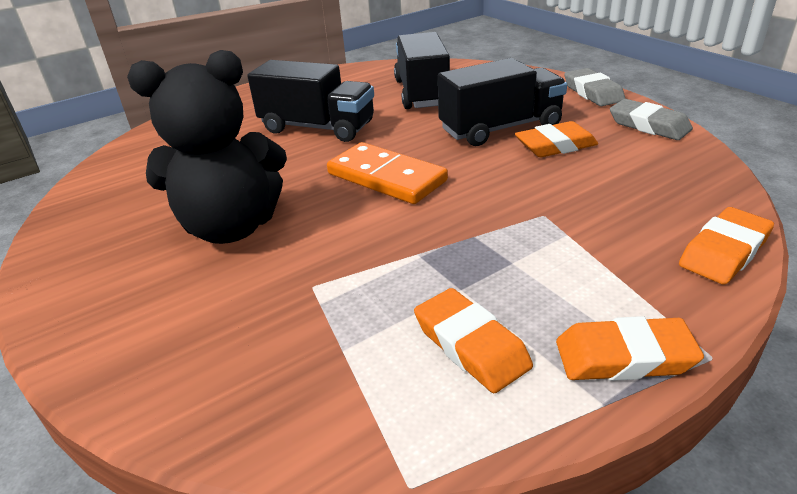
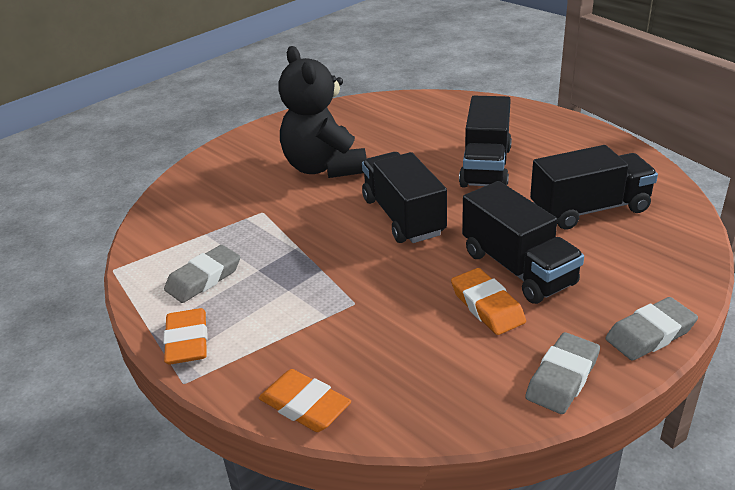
camera: 80 degrees right, 0 degrees up
(386, 177) = (403, 216): orange domino -> black truck
(471, 345) = (204, 278): orange eraser -> grey eraser

